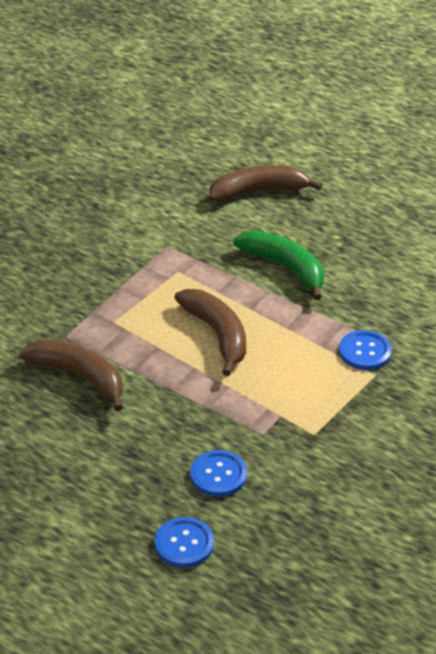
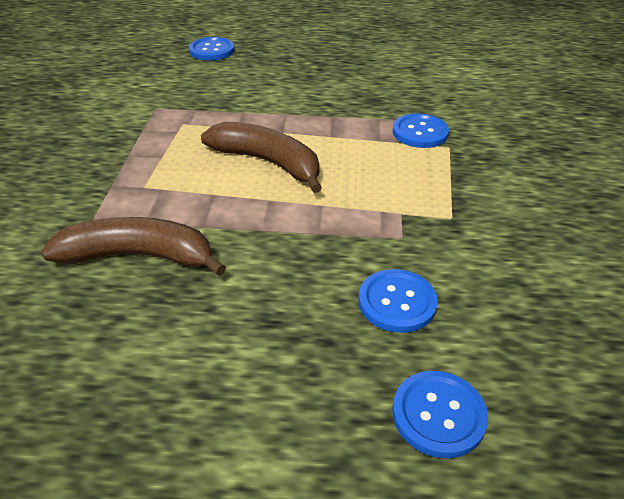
camera: 30 degrees left, 0 degrees up
(258, 191) = (212, 50): brown banana -> blue button
(285, 268) = (284, 93): green banana -> none

